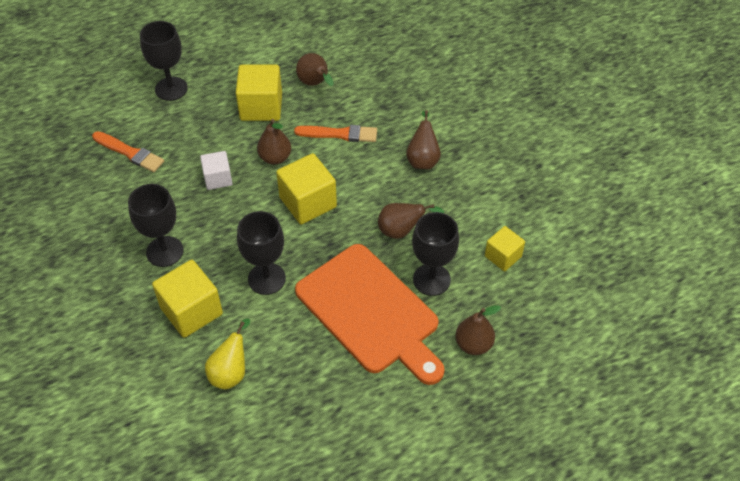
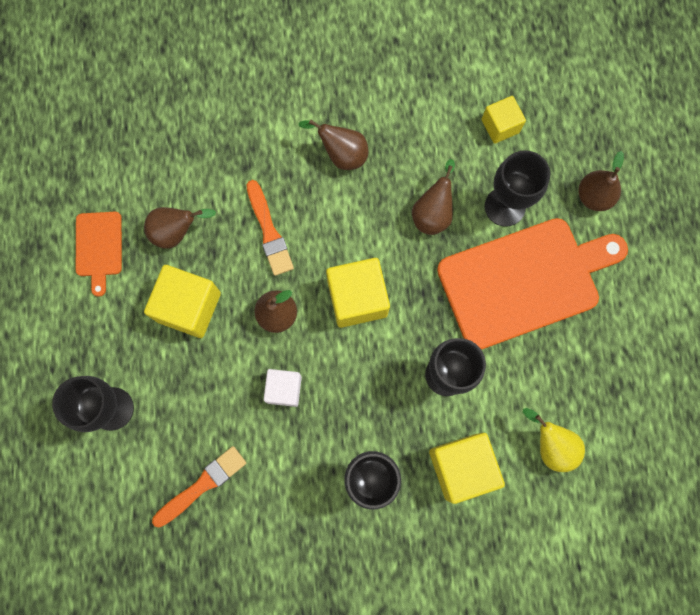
camera: 70 degrees left, 25 degrees up
(285, 48) = (99, 247): none -> orange cutting board
(339, 134) = (269, 231): orange brush -> orange brush turned 135 degrees clockwise

